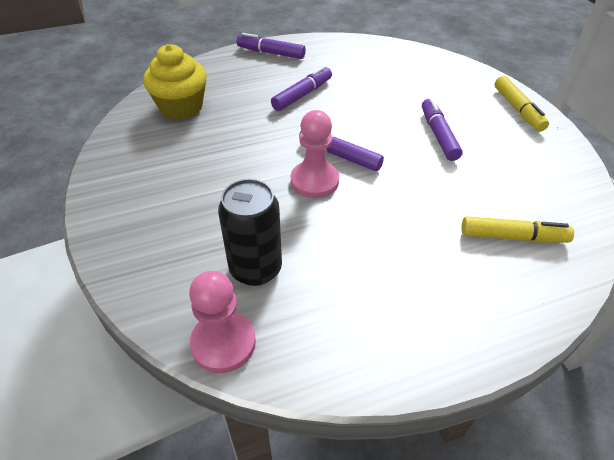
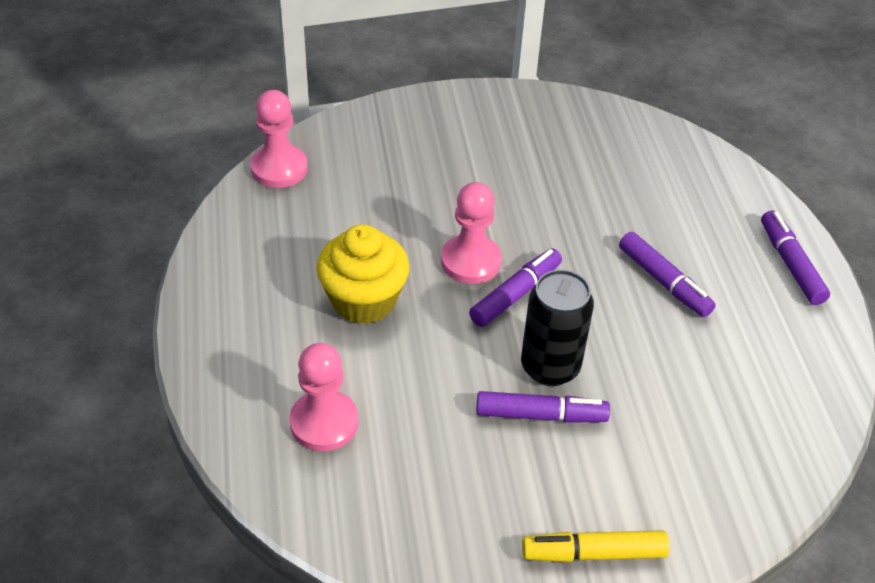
camera: 100 degrees right, 0 degrees up
(181, 107) = (644, 160): yellow cupcake -> yellow cupcake (364, 300)
(255, 269) = (353, 196): black can -> black can (550, 367)
(271, 53) = (790, 264): purple marker -> purple marker turned 45 degrees counterclockwise
(512, 237) = (324, 422): yellow marker -> pink pawn

